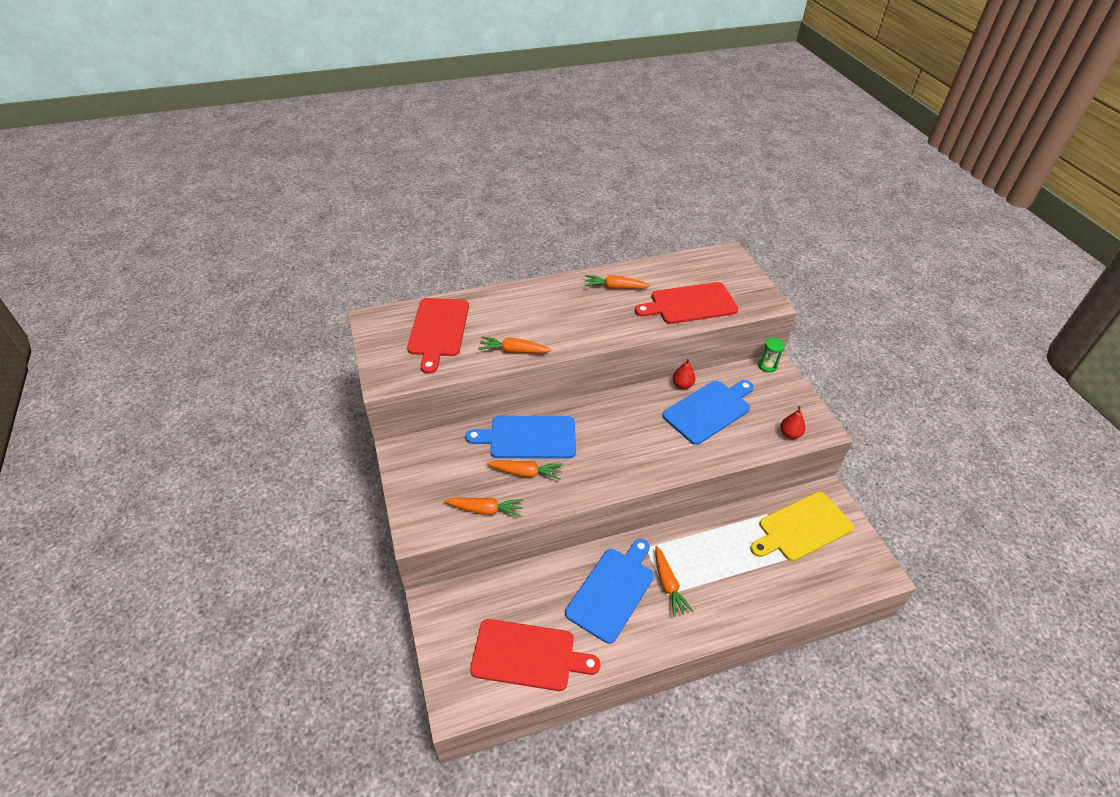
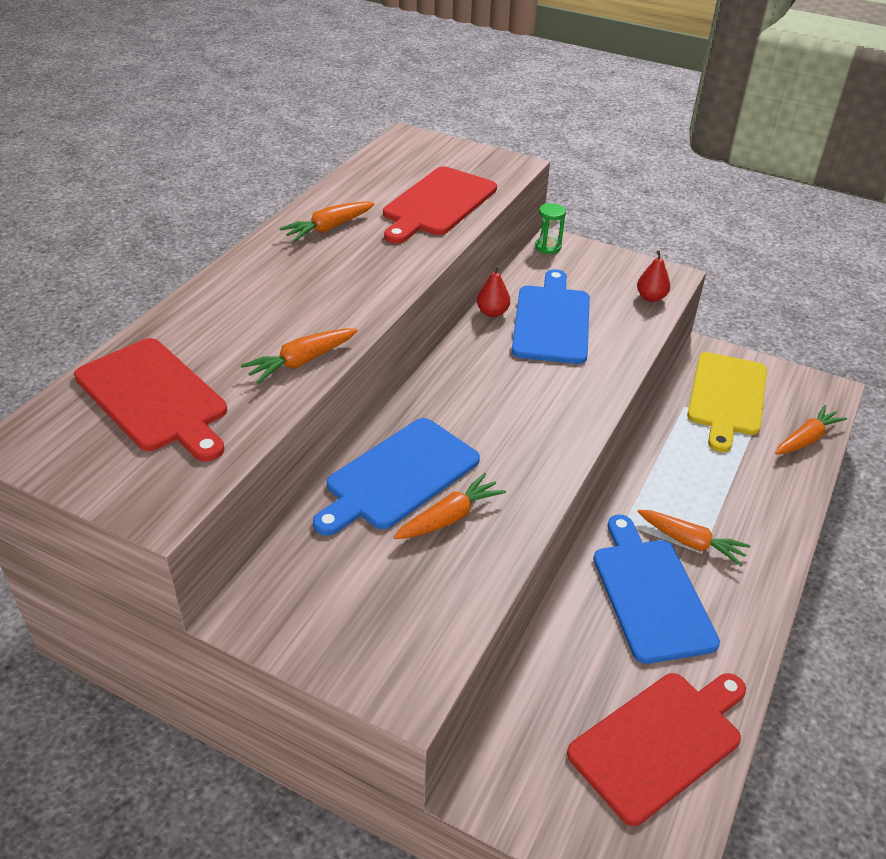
camera: 45 degrees left, 5 degrees down
(485, 510) = (459, 595): orange carrot -> orange carrot (806, 439)

